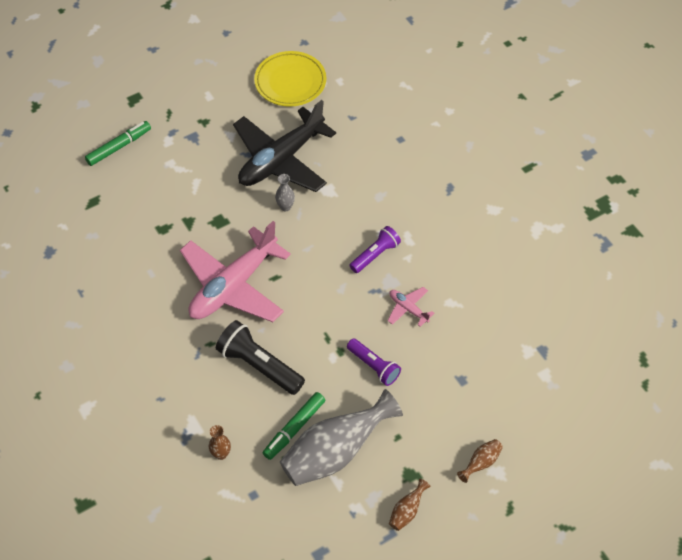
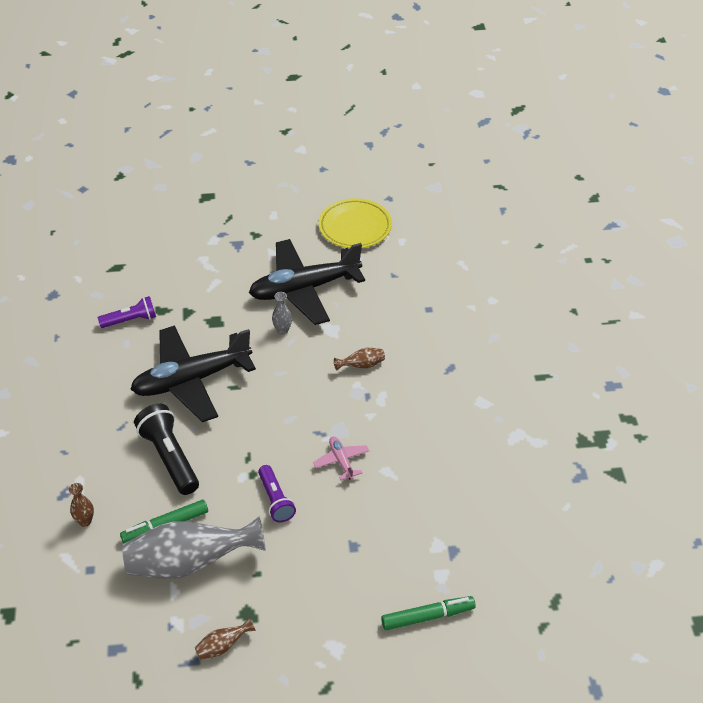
camera: 25 degrees right, 10 degrees down
(119, 147) = (168, 231): green marker -> green marker (427, 617)
(233, 286) = (191, 380): pink plane -> black plane
(375, 254) = (340, 401): purple flashlight -> purple flashlight (130, 320)
(481, 463) = (324, 632): brown vase -> brown vase (361, 365)

